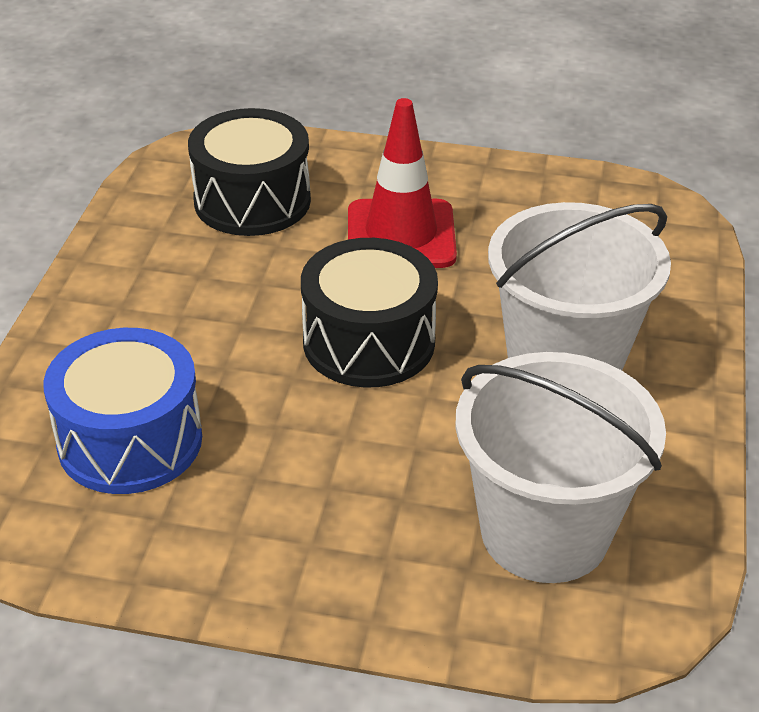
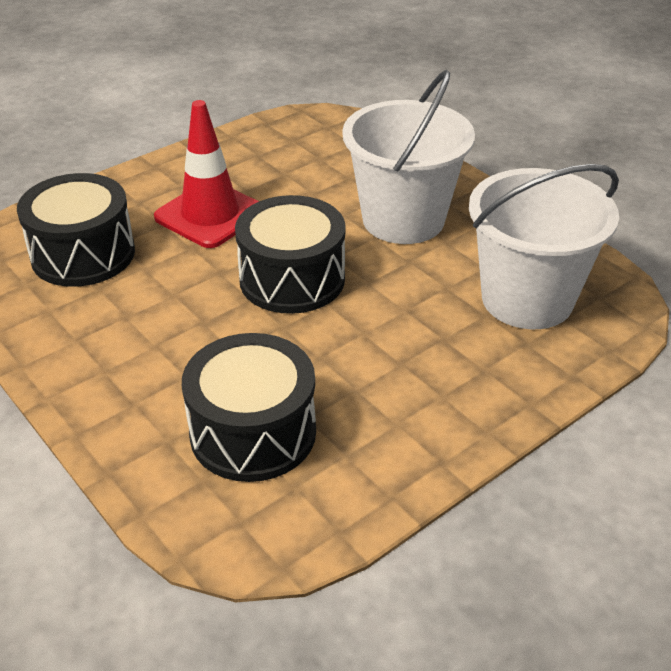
camera: 50 degrees left, 0 degrees up
(130, 440) = (253, 432): blue drum -> black drum

